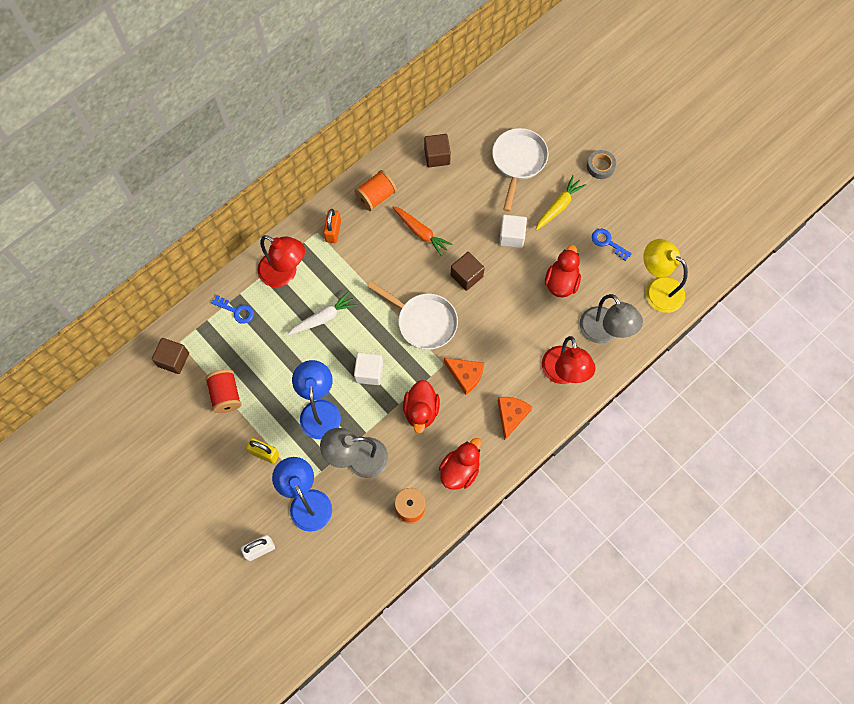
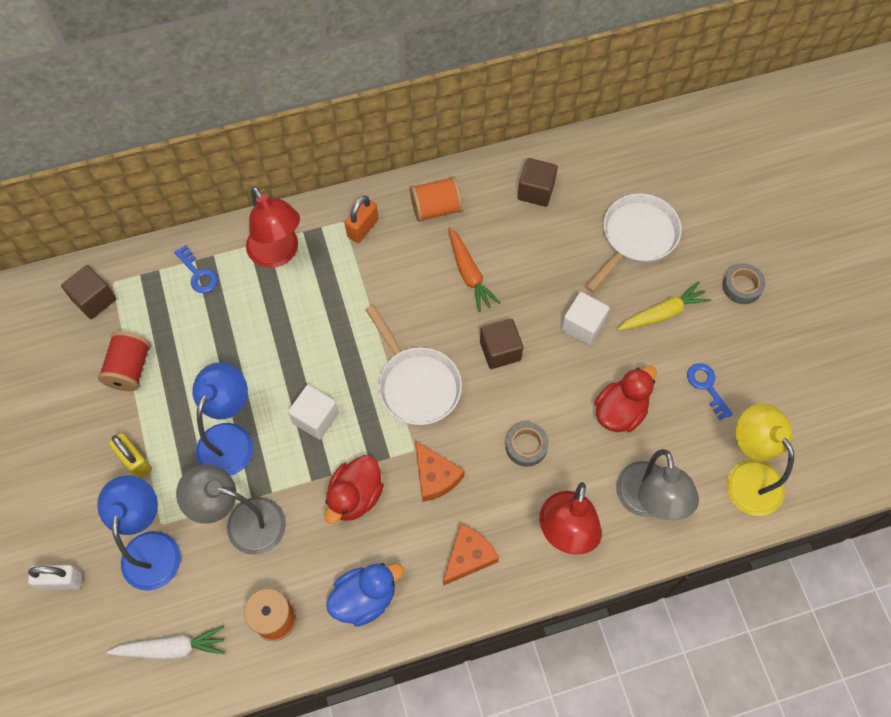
camera: 25 degrees right, 5 degrees down
(323, 318) = (295, 326): white carrot -> white carrot (172, 648)
(460, 470) = (365, 598): red duck -> blue duck
(513, 330) = (526, 446): none -> grey tape

